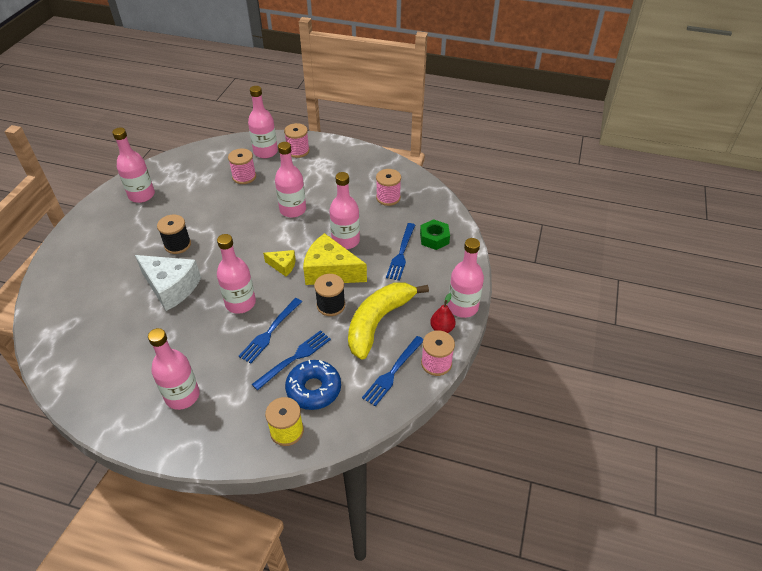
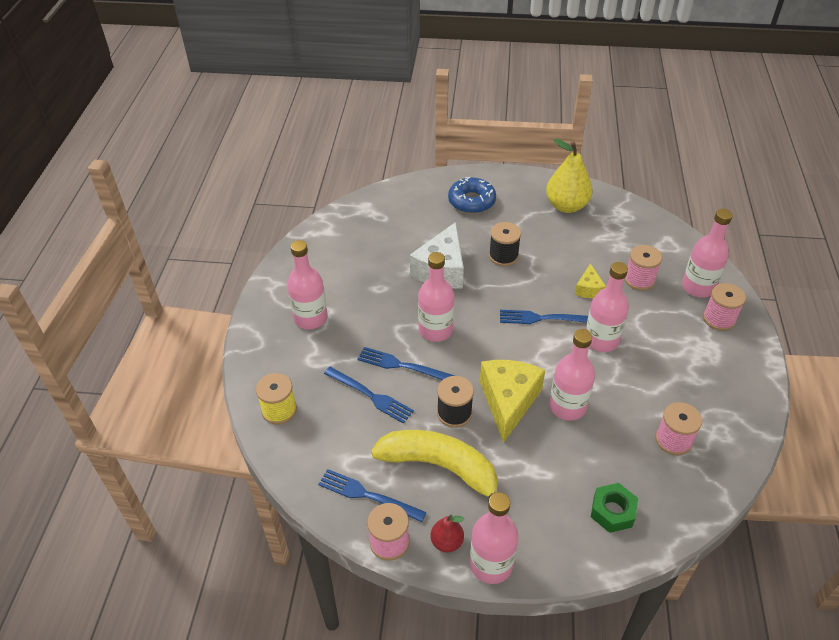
camera: 80 degrees right, 0 degrees up
(141, 195) = (566, 206): pink bottle -> yellow pear
(283, 266) = (502, 353): yellow cheese -> yellow cheese (588, 289)
(314, 389) = (333, 422): blue donut -> blue donut (471, 201)
(401, 254) = (566, 474): blue fork -> blue fork (541, 318)

